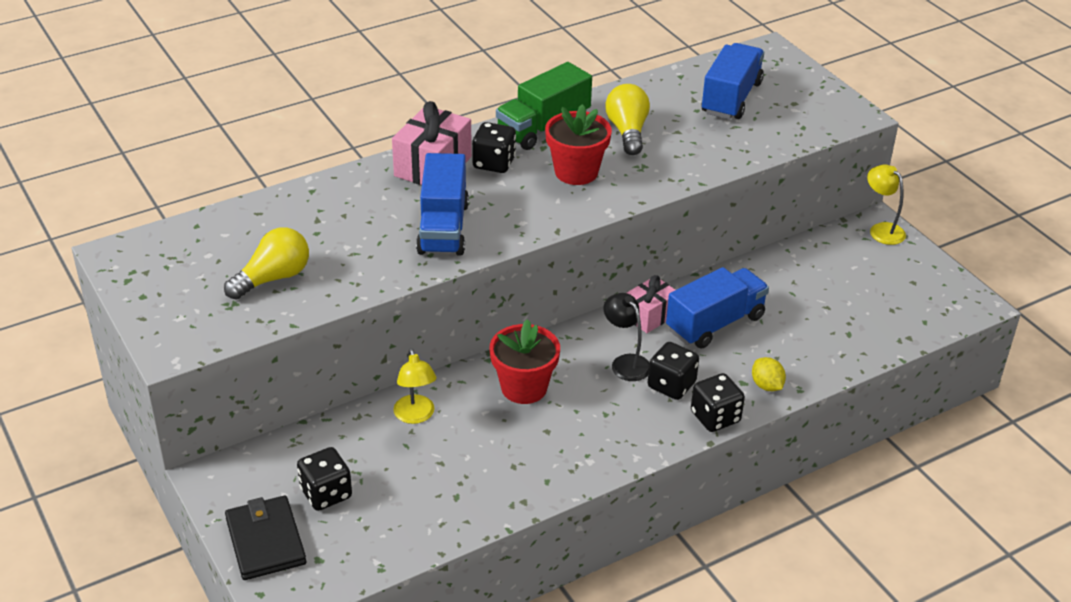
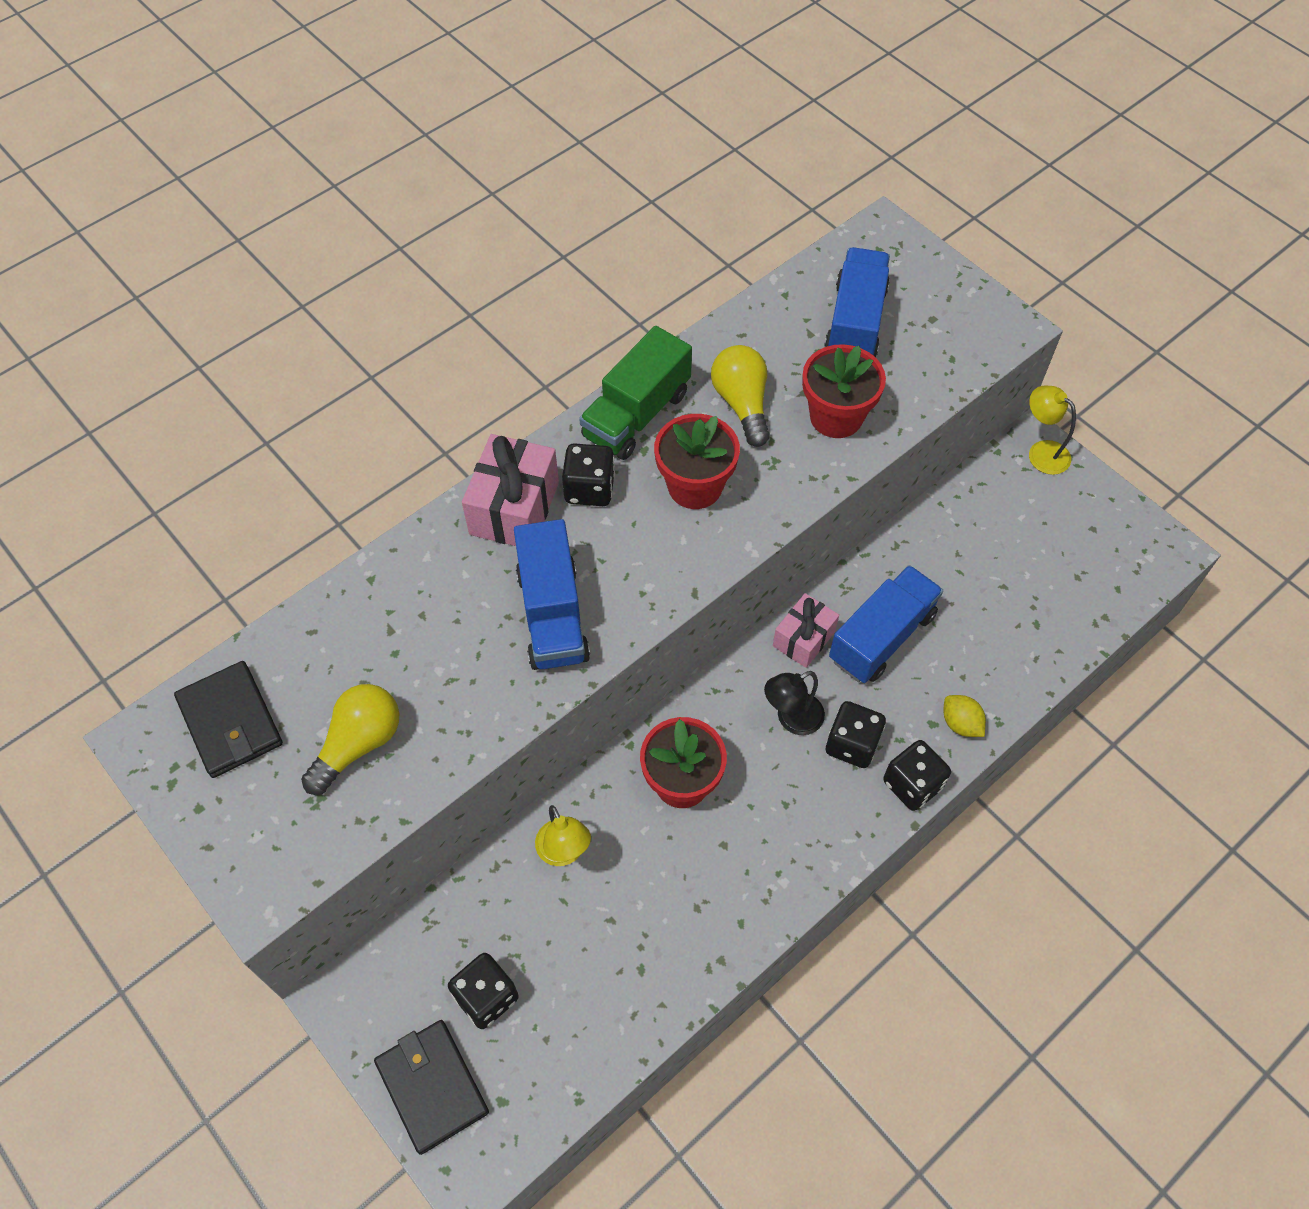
camera: 10 degrees left, 20 degrees up
(182, 253) = (230, 722): none -> black wallet
(625, 362) = (791, 719): black lamp -> black lamp turned 75 degrees counterclockwise
(700, 148) = (836, 417): none -> red flower pot

